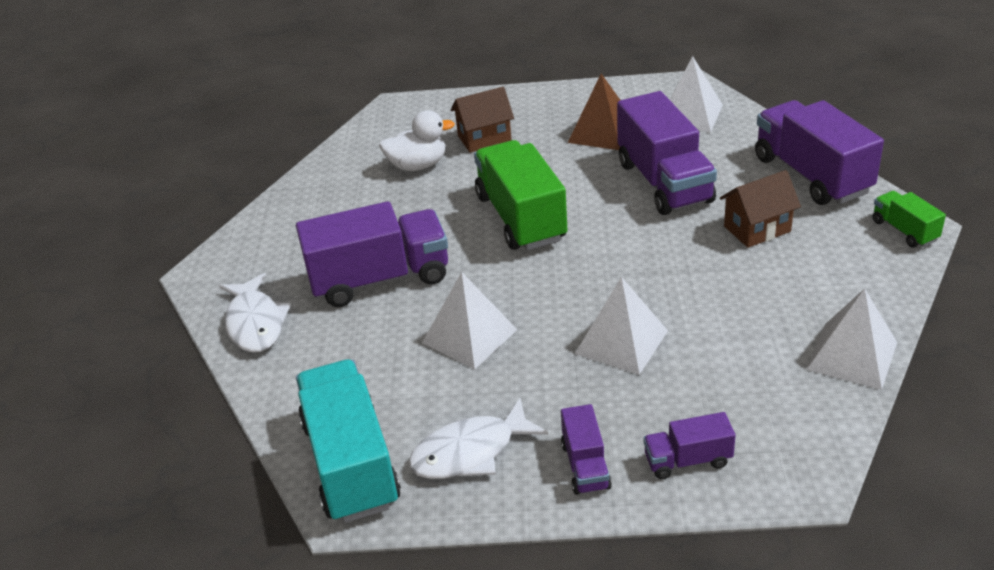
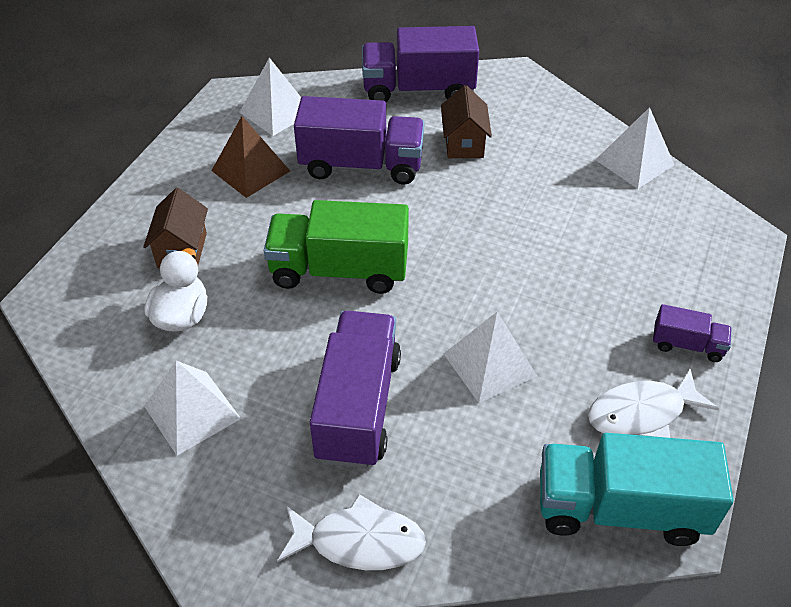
camera: 70 degrees left, 10 degrees up
(470, 452) = (642, 413): white fish -> white fish turned 75 degrees clockwise
(621, 342) = (554, 270): white pyramid -> white pyramid (192, 412)
(687, 460) = (704, 285): purple truck -> none
(904, 231) = (517, 80): green truck -> none

